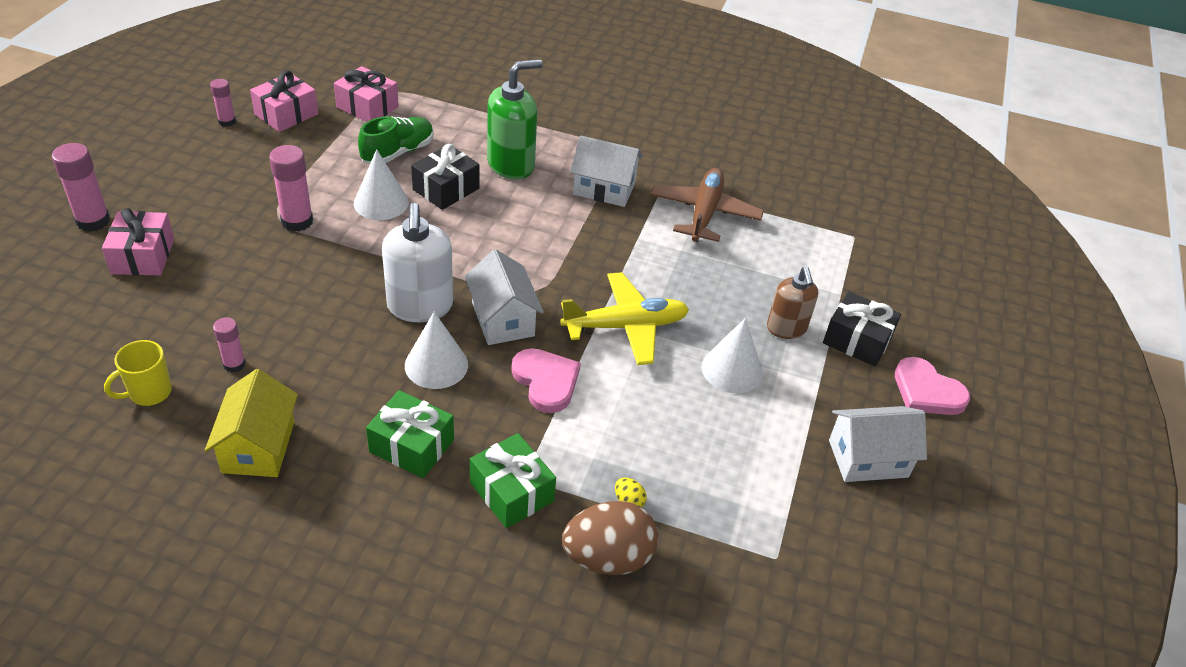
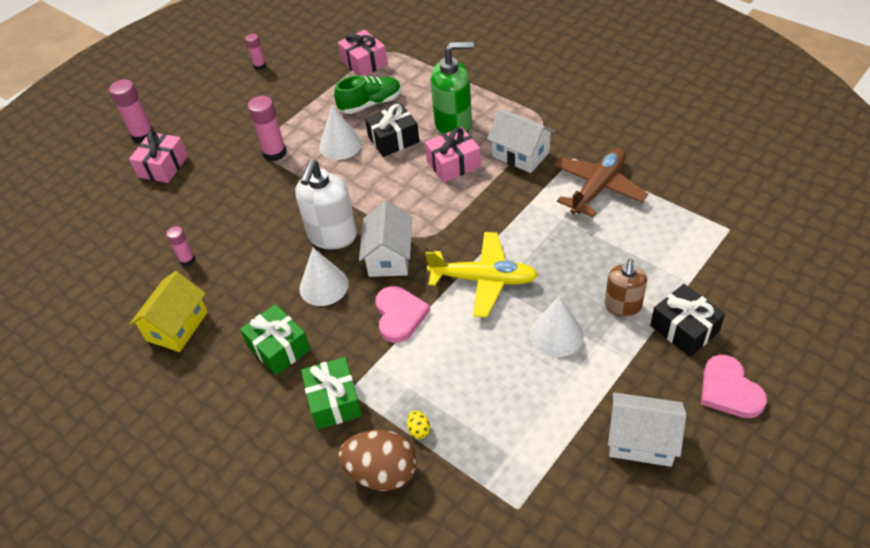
camera: 30 degrees right, 5 degrees up
(149, 393) = (126, 271): yellow mug -> none
(286, 114) = (303, 63): pink gift -> pink gift (453, 164)

